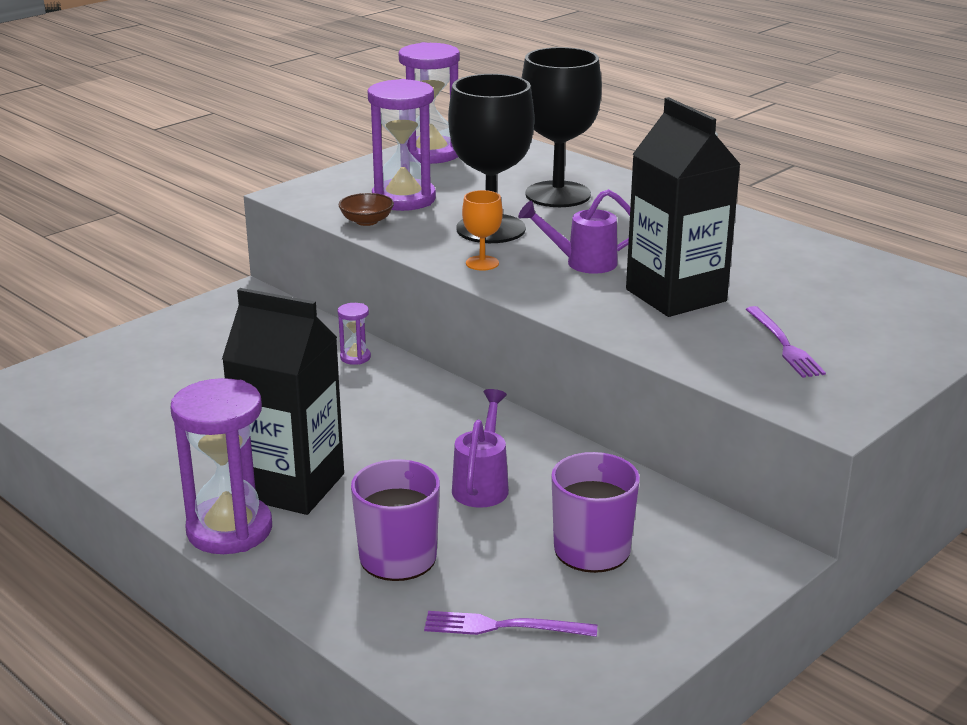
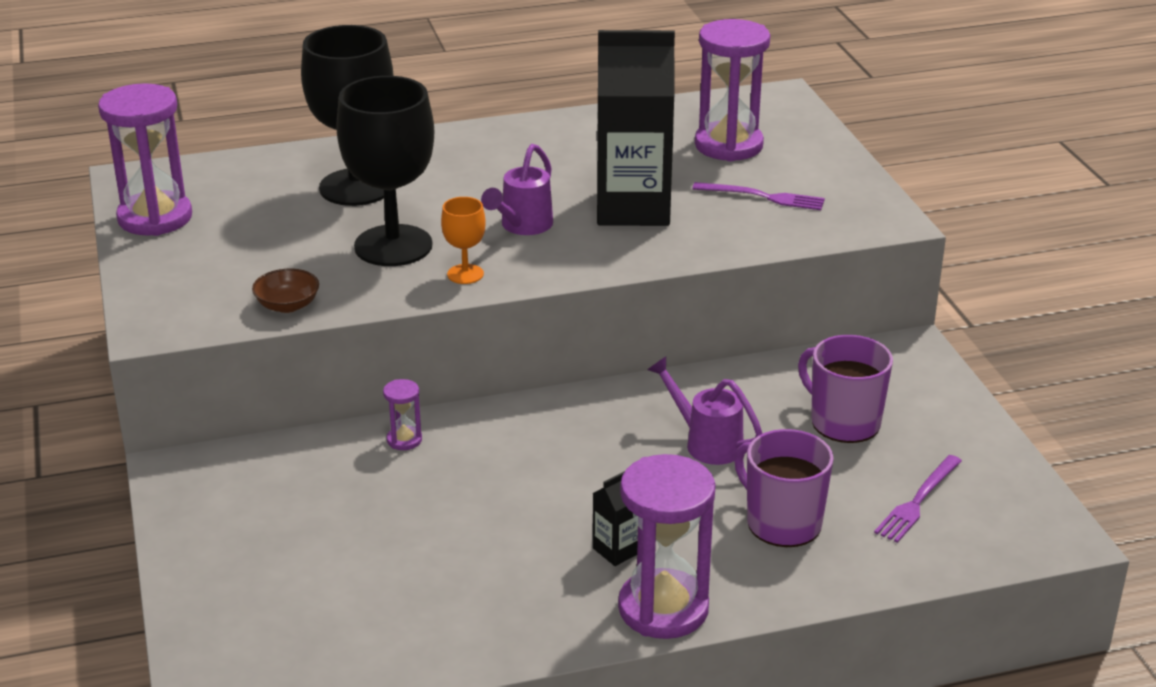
camera: 60 degrees left, 5 degrees up
(291, 486) = (617, 550): black carton -> black carton, size x0.42
(403, 199) = (257, 268): purple hourglass -> purple hourglass (728, 145)

